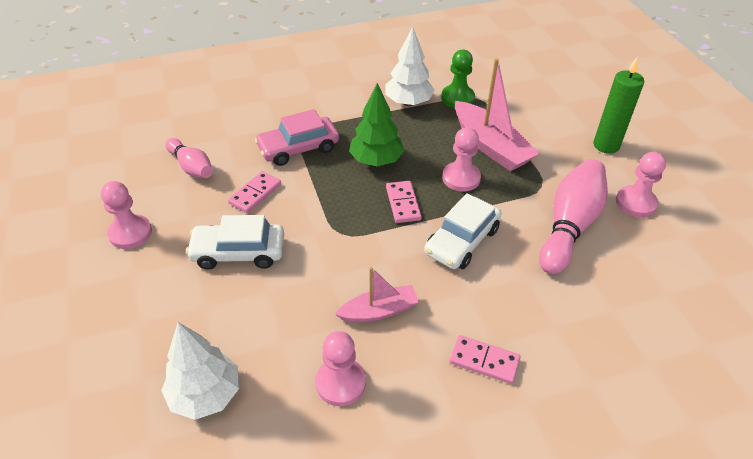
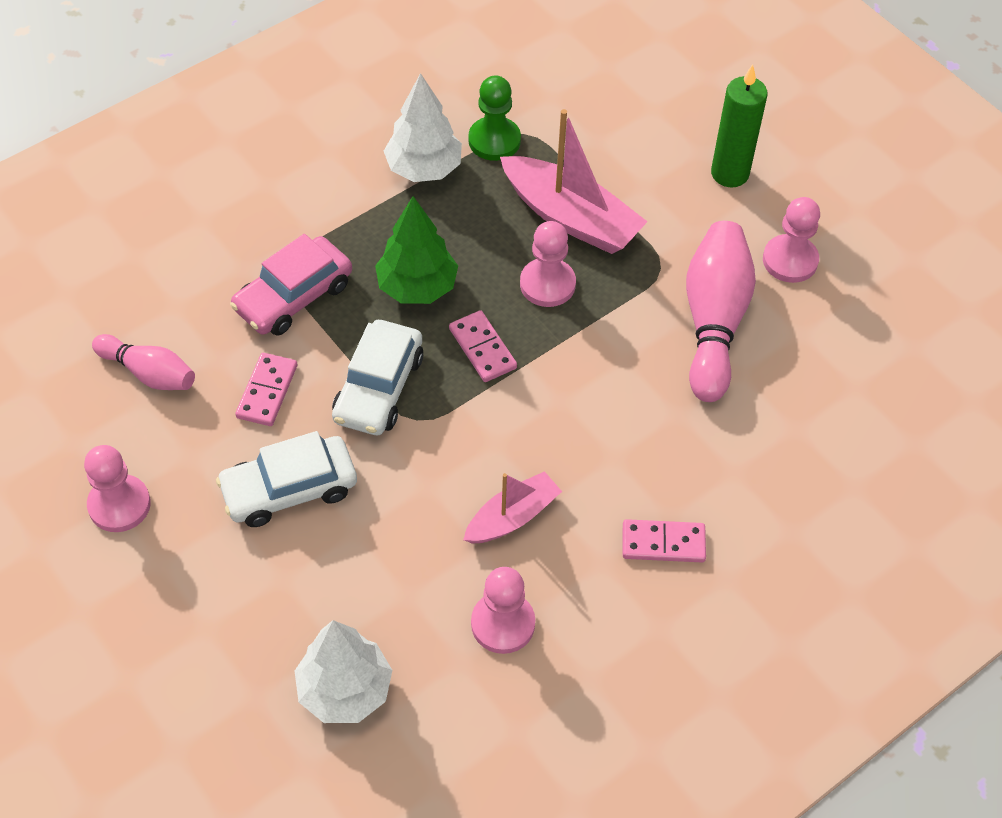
camera: 20 degrees left, 10 degrees up
(462, 241) = (582, 385): white car -> white car (379, 388)

